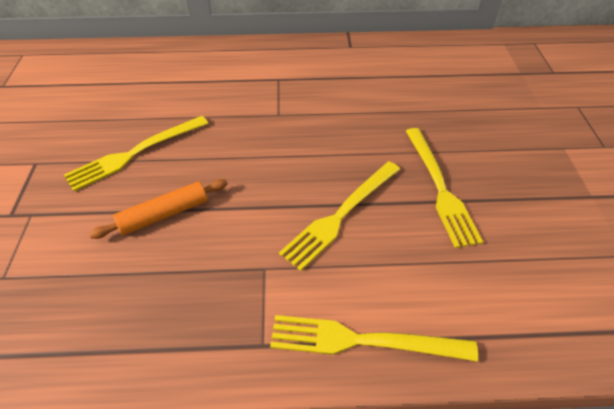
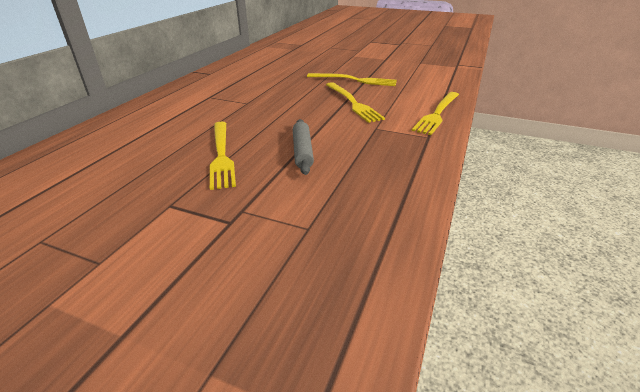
camera: 65 degrees left, 15 degrees down
(164, 214) = (302, 151): orange rolling pin -> grey rolling pin

